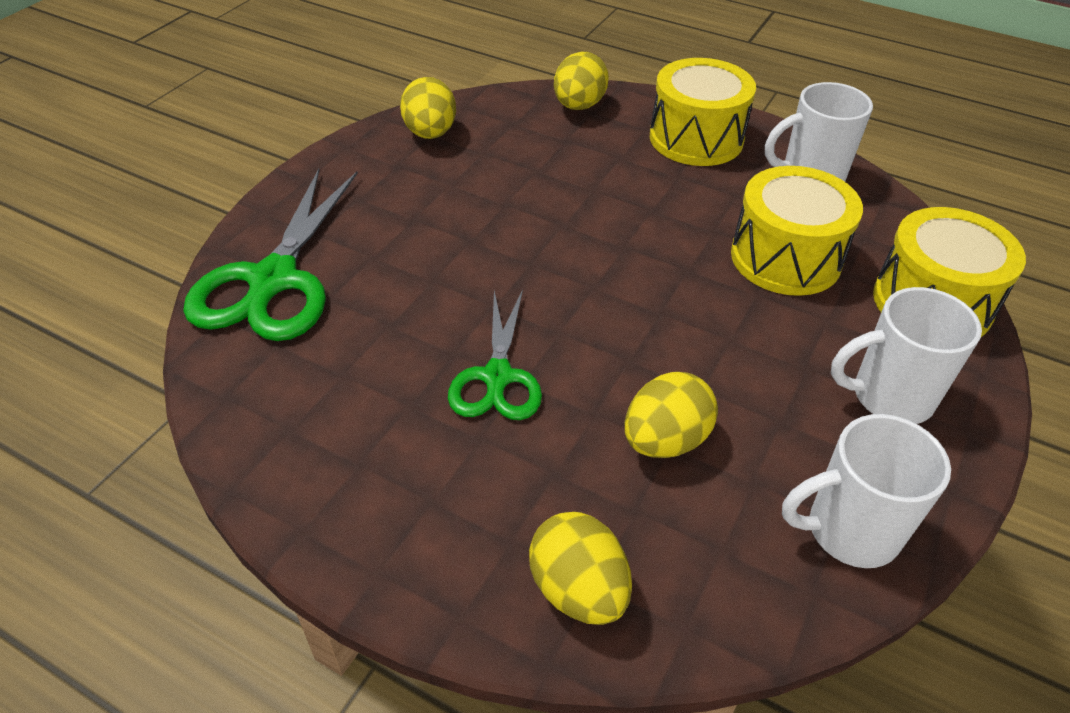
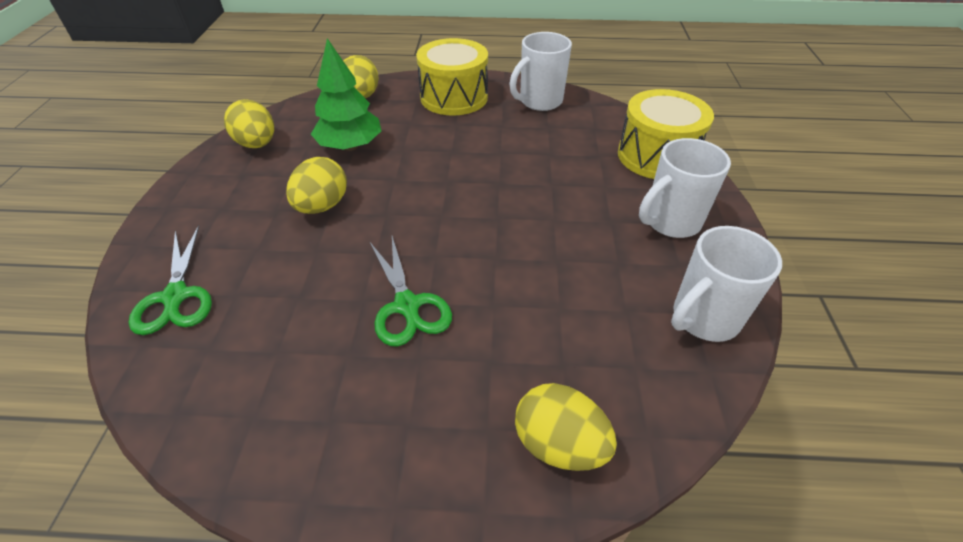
camera: 25 degrees left, 0 degrees up
(273, 280) = (176, 296): green scissors -> green scissors, size x0.61
(533, 167) = (350, 146): none -> green tree
(665, 440) = (553, 305): yellow egg -> yellow egg (322, 206)
(785, 258) = (555, 156): yellow drum -> none

